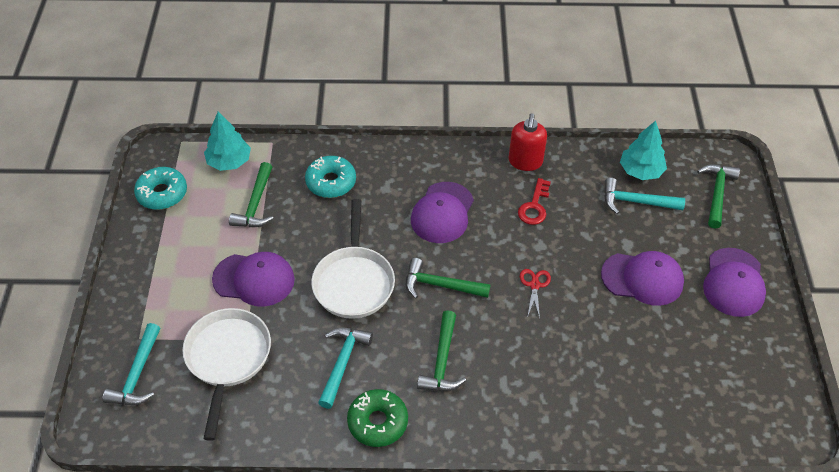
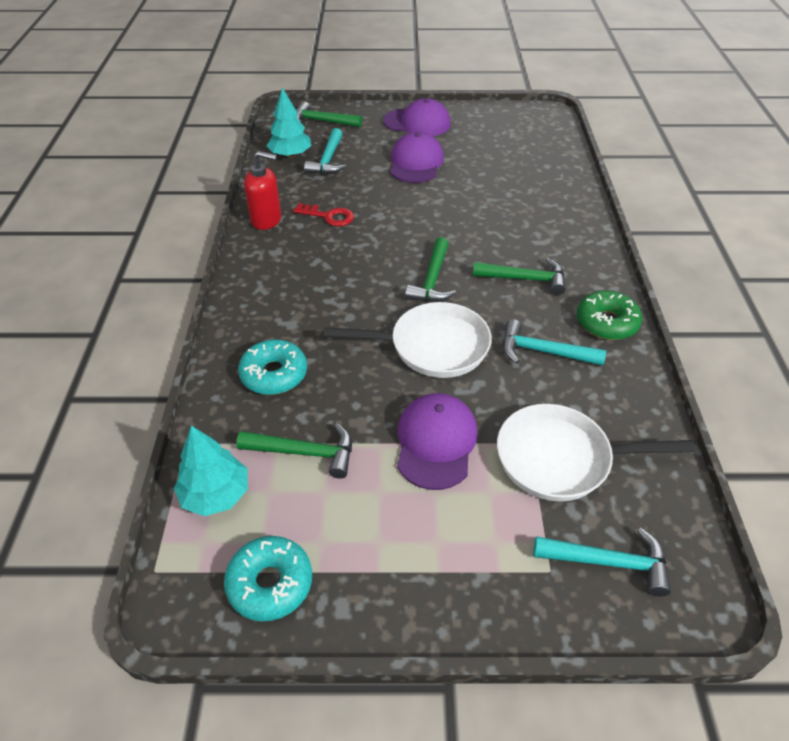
camera: 90 degrees left, 5 degrees down
(442, 213) = (333, 278): purple cap -> none
(534, 285) = (427, 220): red scissors -> none

